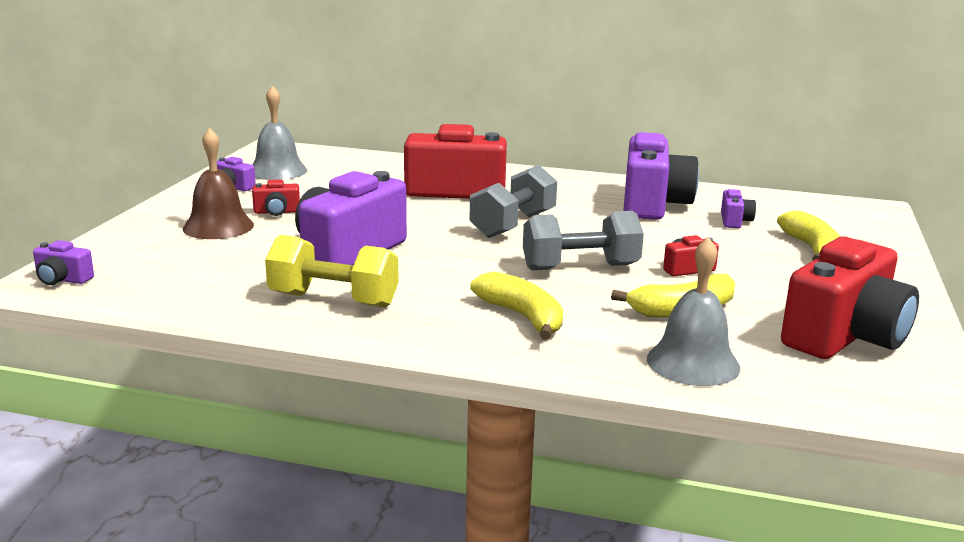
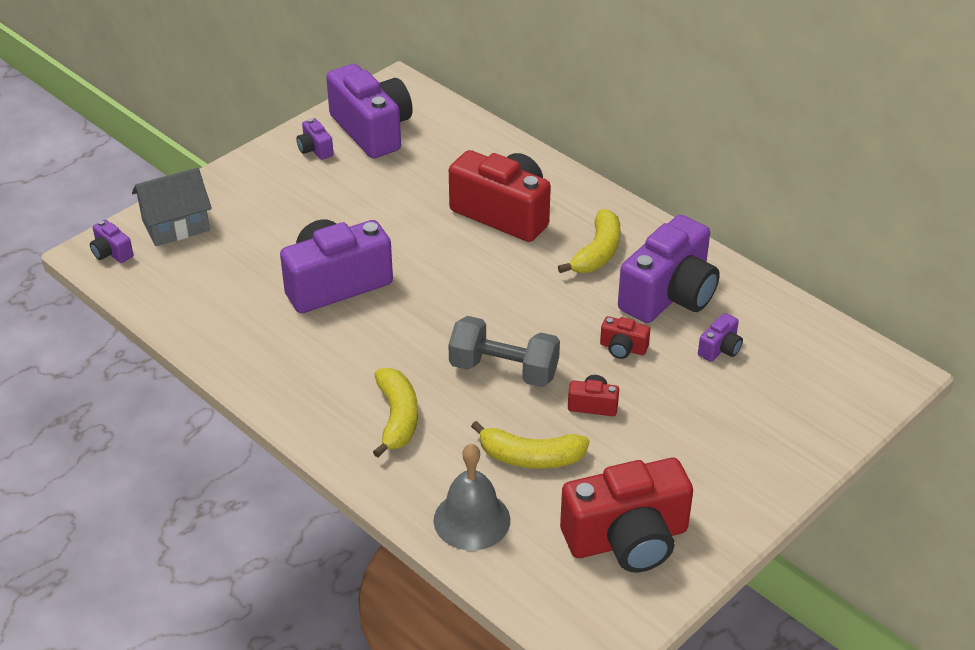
camera: 30 degrees right, 20 degrees up
(126, 250) = (176, 225): none -> grey house
(218, 226) = (263, 211): brown bell -> none
(277, 171) = (372, 130): grey bell -> purple camera
(277, 212) = (323, 203): red camera -> red camera (623, 348)
(333, 300) = (277, 346): yellow dumbbell -> none
(513, 225) = (505, 287): grey dumbbell -> none
(812, 249) = (744, 418): yellow banana -> yellow banana (597, 252)

